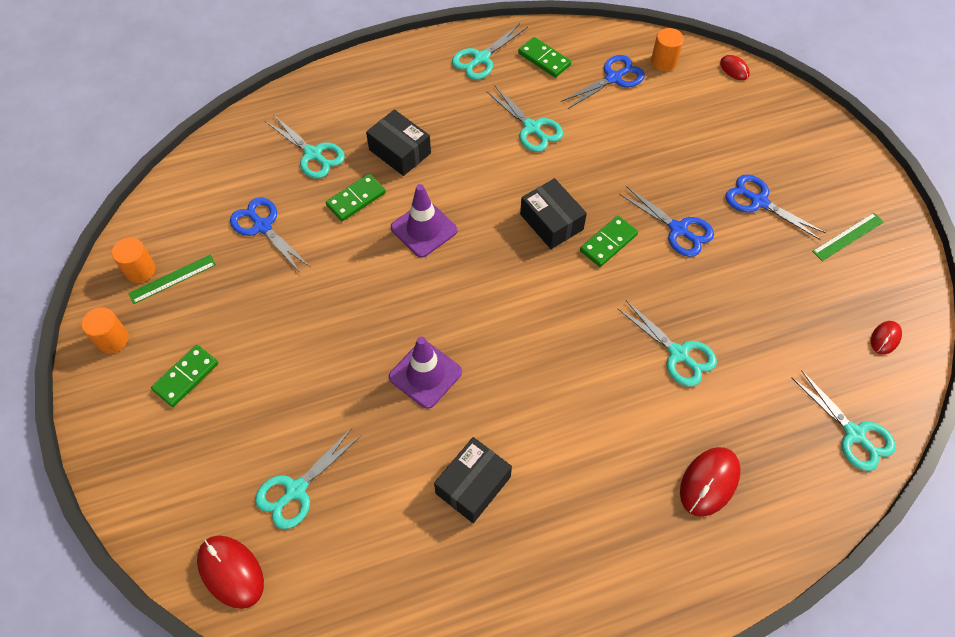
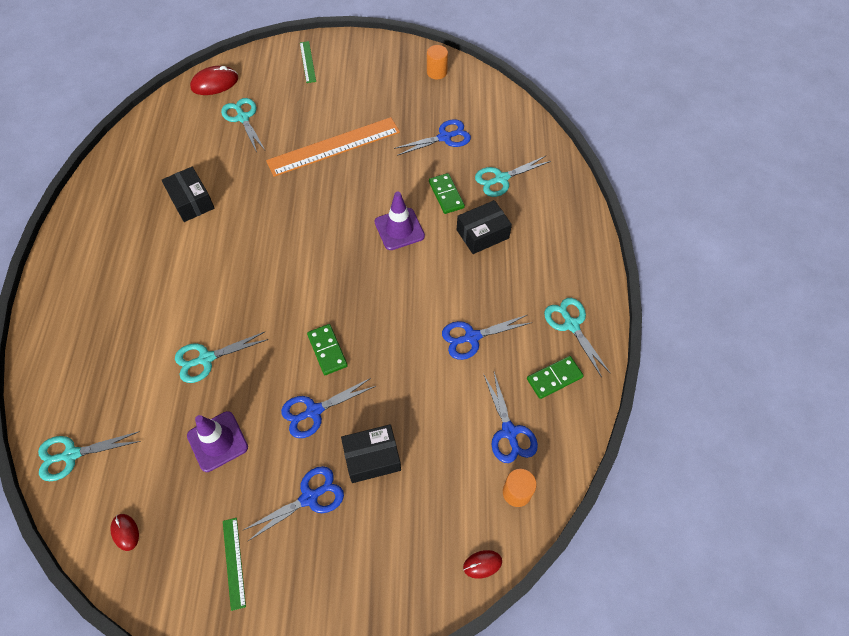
camera: 110 degrees right, 0 degrees up
(113, 339) = (390, 54): orange cylinder -> none
(172, 279) = (422, 86): green ruler -> green ruler (307, 62)
(186, 377) = (346, 82): green domino -> none
(316, 345) = (334, 146): none -> orange ruler
(425, 374) = (280, 198): purple traffic cone -> purple traffic cone (217, 441)
(532, 128) = (472, 337): turquoise scissors -> blue scissors
(551, 222) = (367, 316): black box -> black box (372, 458)
(709, 482) = (105, 335): red mouse -> none

